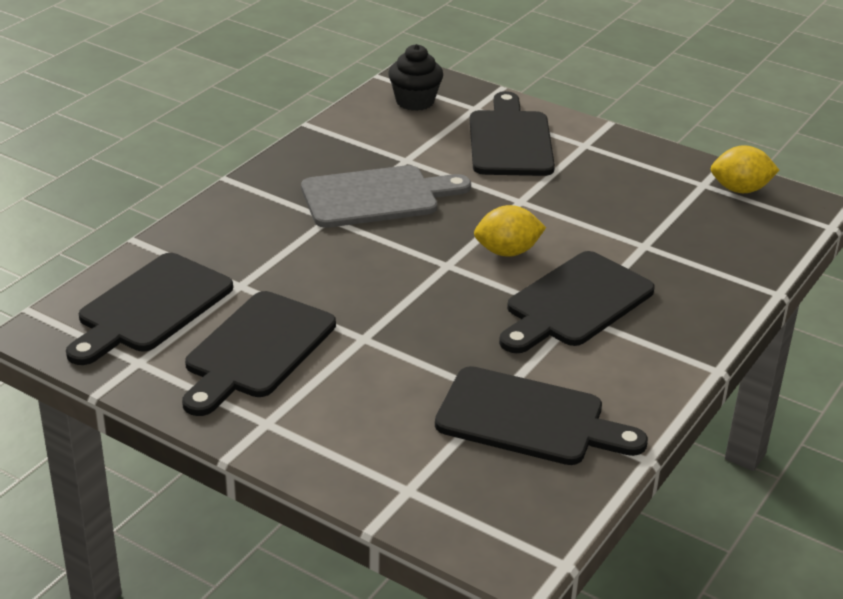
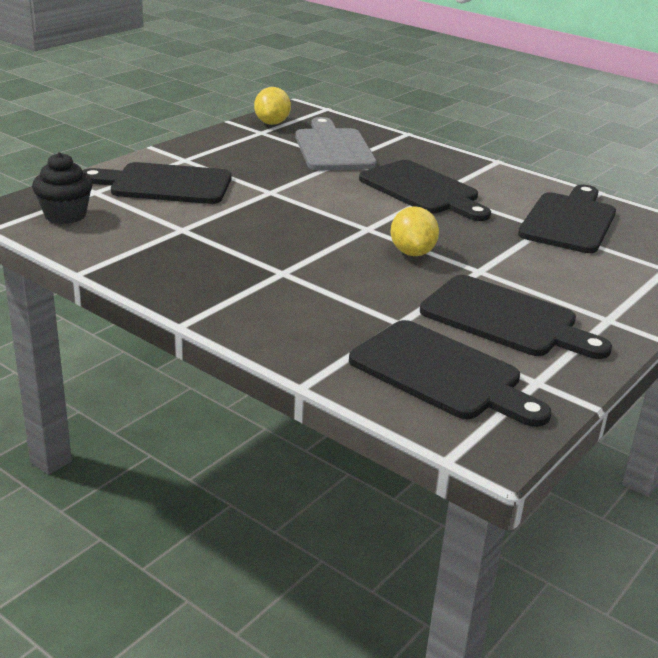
camera: 85 degrees left, 5 degrees down
(377, 197) = (248, 247): grey cutting board -> grey cutting board (333, 148)
(507, 252) = (349, 204): yellow lemon -> yellow lemon (412, 252)

